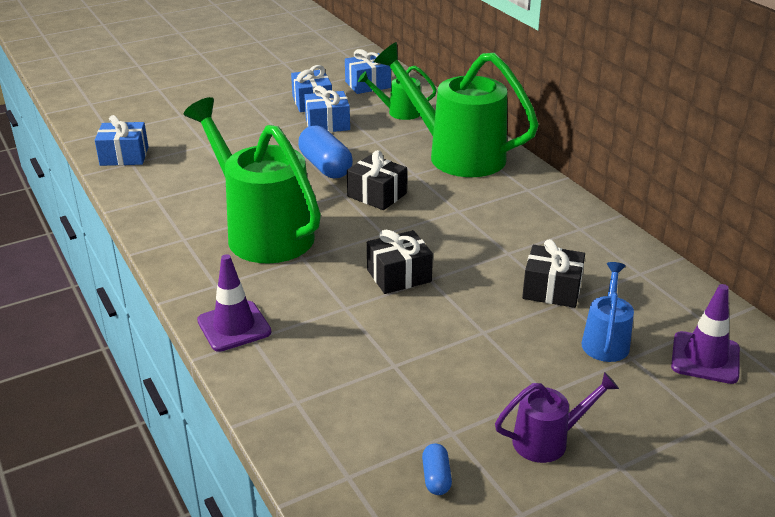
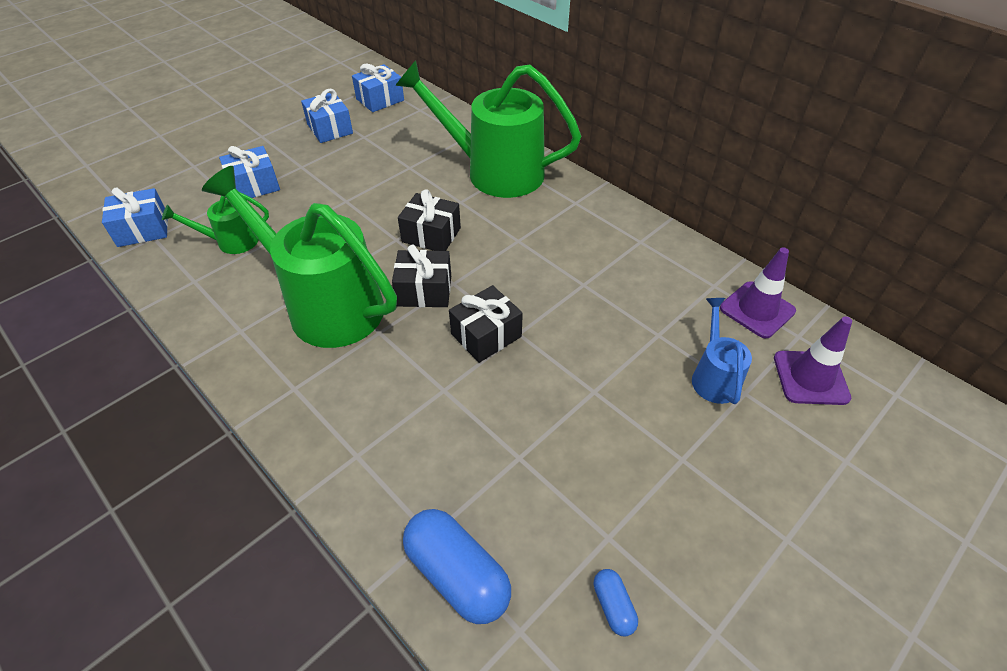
camera: 15 degrees left, 15 degrees up
(234, 326) = (330, 443): purple traffic cone -> purple traffic cone (757, 310)
(325, 167) = (367, 208): blue capsule -> blue capsule (457, 575)
(327, 124) = (354, 154): blue gift -> blue gift (254, 186)
(399, 112) = (421, 128): green watering can -> green watering can (231, 242)
(548, 440) = (706, 522): purple watering can -> none
(552, 290) = (641, 323): black gift -> black gift (424, 291)

